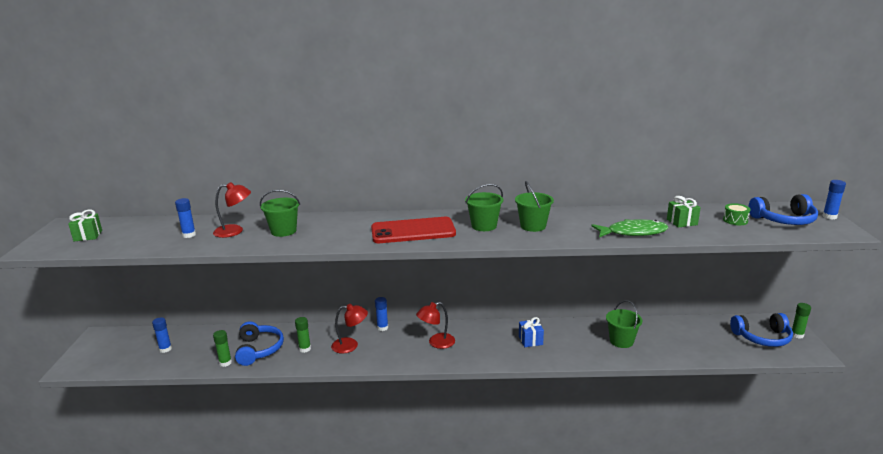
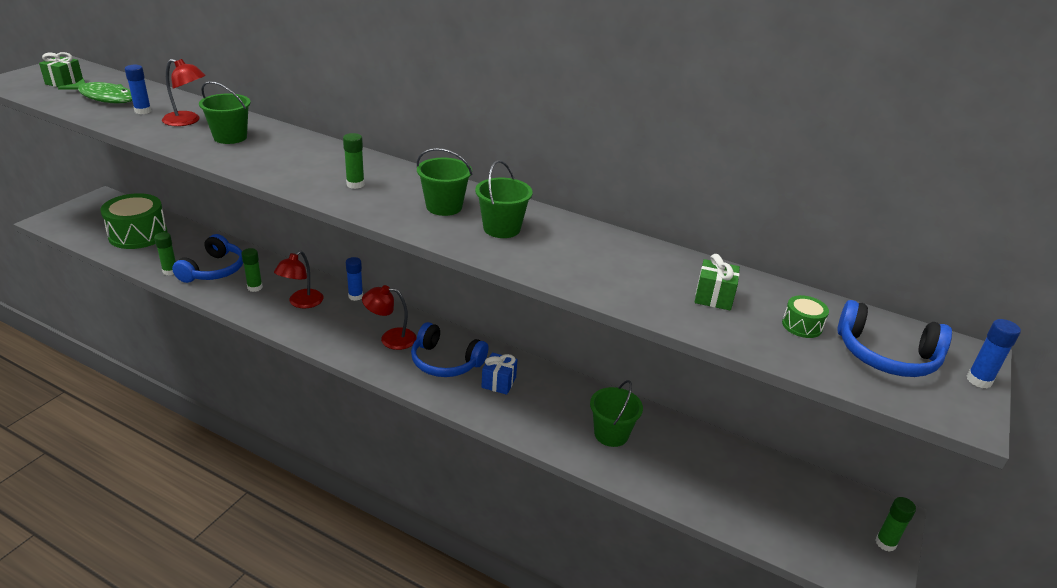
camera: 25 degrees right, 10 degrees up
(165, 349) = (138, 235): blue glue stick -> green drum
(350, 345) = (301, 303): red lamp -> red lamp turned 90 degrees clockwise
(413, 231) = (355, 184): red phone -> green glue stick
(633, 232) = (617, 286): green fish -> green fish (105, 97)
(762, 337) = (823, 521): blue headphones -> blue headphones (445, 362)

